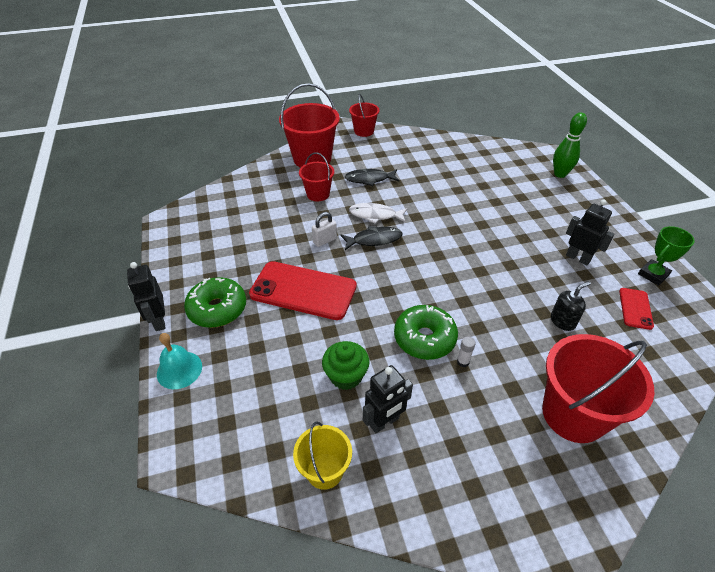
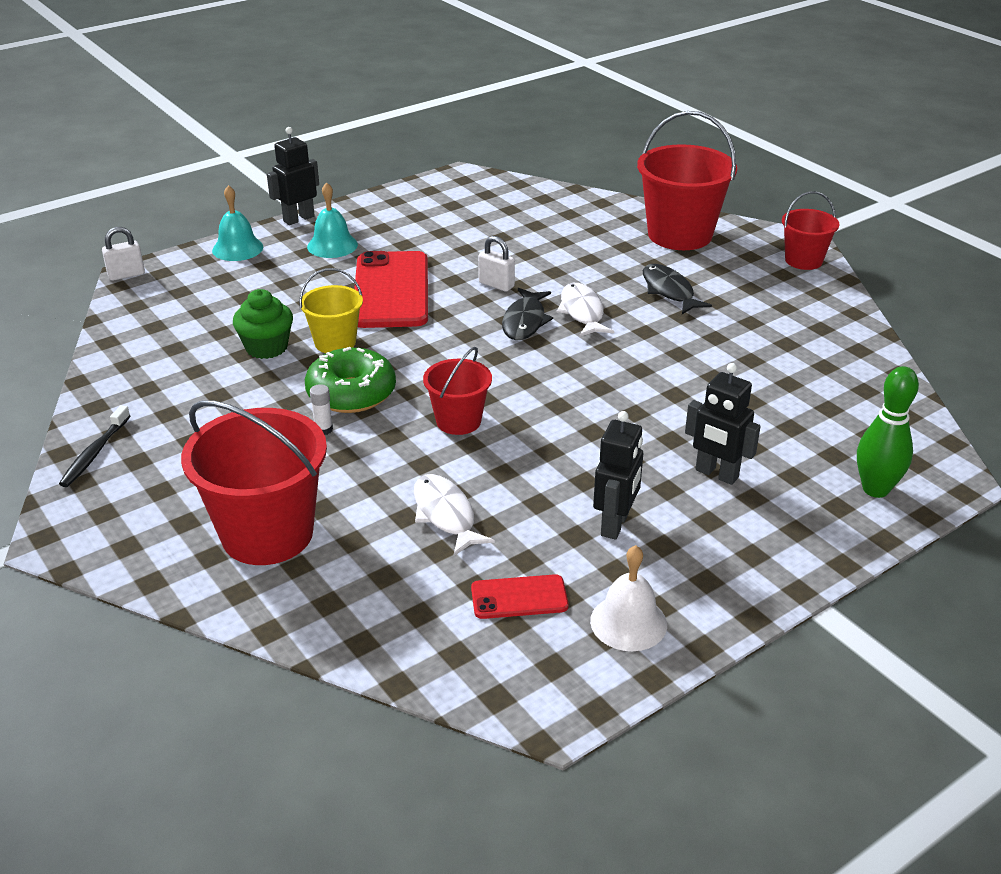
camera: 70 degrees right, 10 degrees down
(169, 464) = (126, 275): none -> white padlock
(217, 309) = (332, 245): green donut -> turquoise bell
(318, 194) = (595, 258): red bucket -> red bucket (458, 421)
(325, 471) = (138, 359): yellow bucket -> yellow bucket (335, 342)
(374, 240) = (525, 321): black fish -> black fish turned 45 degrees clockwise
(384, 422) = (209, 385): black robot -> black robot (716, 474)
(456, 521) = (95, 453): none -> black toothbrush
(562, 321) = (445, 515): black soap dispenser -> white fish
(653, 274) = (628, 622): green trophy -> white bell

